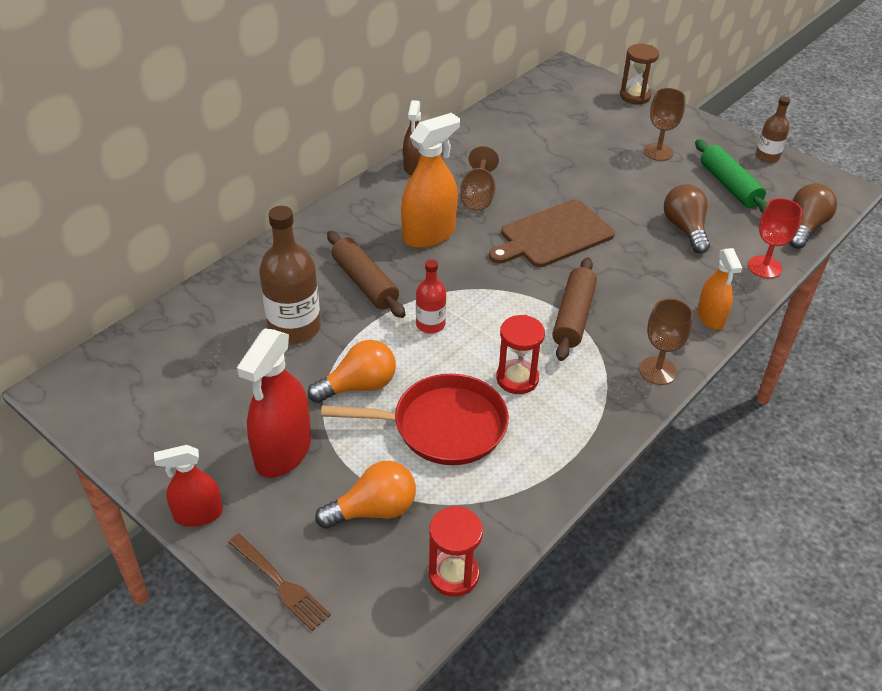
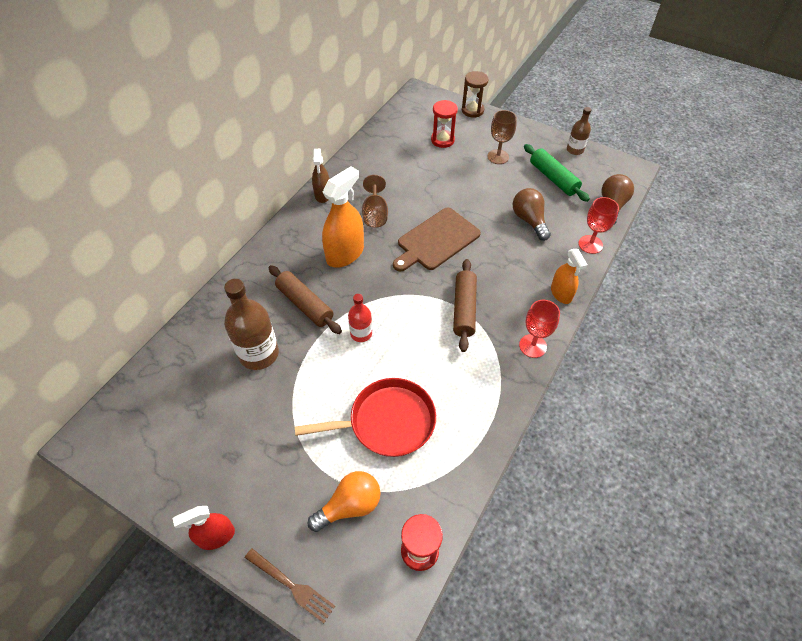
camera: 10 degrees left, 10 degrees up
(283, 451) = (271, 467): red spray bottle -> none
(358, 386) = (317, 398): orange light bulb -> none
(517, 379) = (433, 370): red hourglass -> red hourglass (442, 140)
(657, 371) = (532, 346): brown goblet -> red goblet

